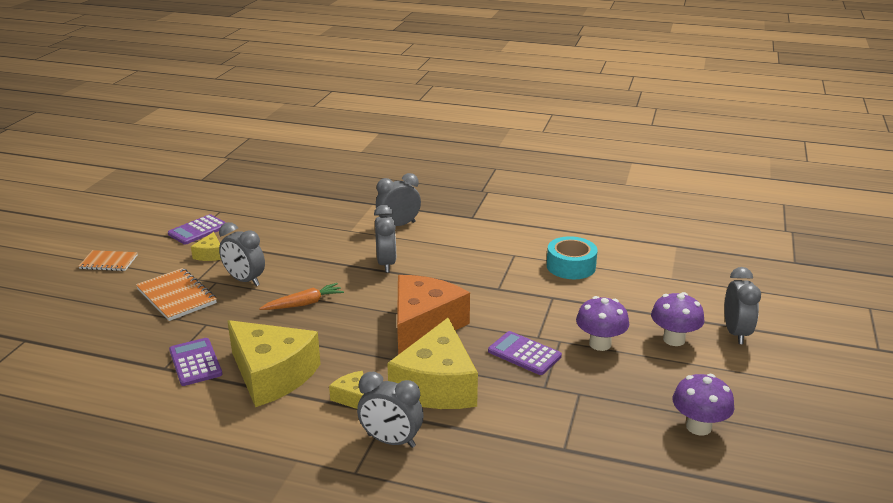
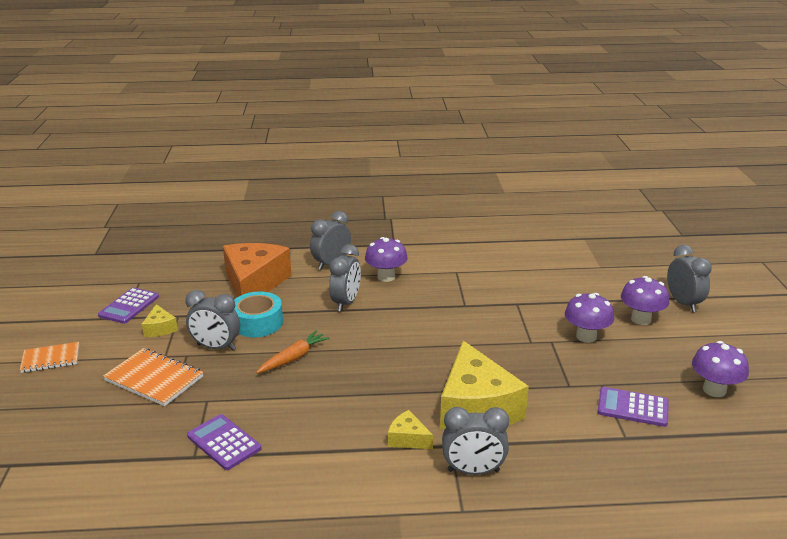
camera: 20 degrees left, 0 degrees up
(272, 375) = (313, 436): yellow cheese -> none
(386, 264) = (346, 302): grey clock -> grey clock turned 45 degrees clockwise
(424, 326) = (423, 354): orange cheese -> orange cheese (254, 284)
(441, 247) = (386, 277): none -> purple mushroom
(524, 354) = (530, 360): purple calculator -> purple calculator (632, 407)
(571, 266) = (512, 272): turquoise tape -> turquoise tape (257, 323)

